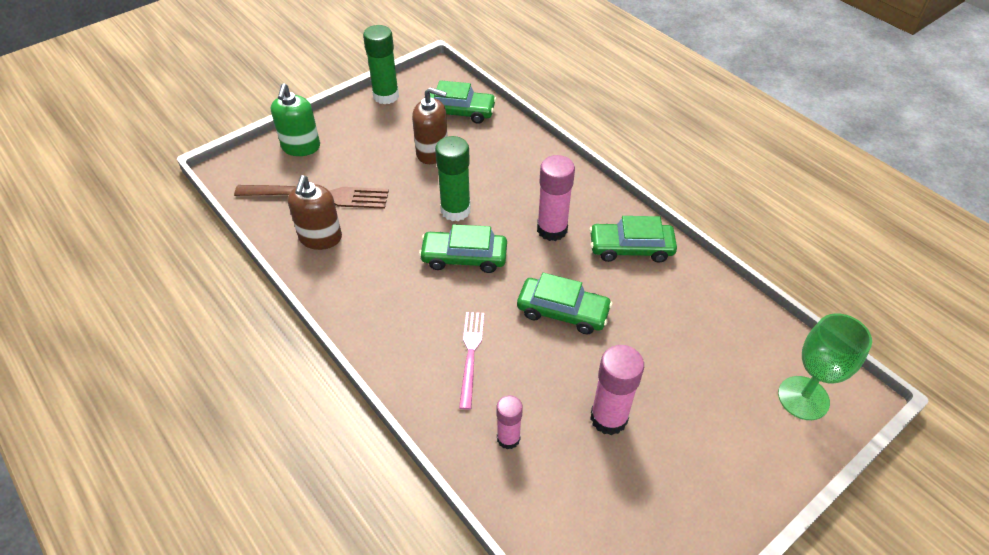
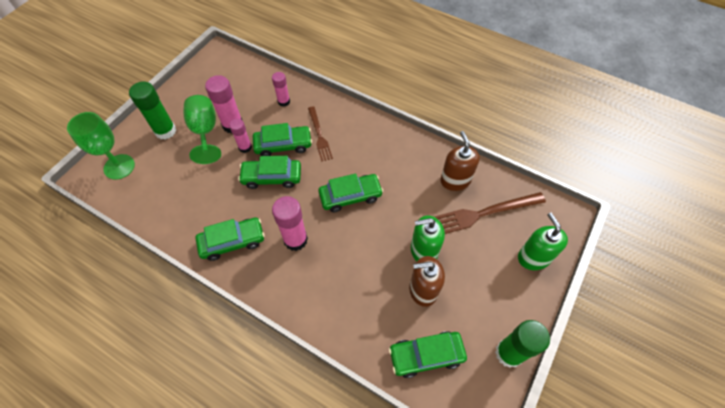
camera: 160 degrees right, 10 degrees up
(409, 182) = (423, 250): none -> green soap dispenser
(455, 210) = (374, 234): green glue stick -> green glue stick (165, 131)
(471, 354) = (319, 135): pink fork -> brown fork
(532, 355) = (283, 145): none -> green car
(594, 370) = (245, 147): none -> pink glue stick
(658, 420) = (205, 132): none -> green goblet

